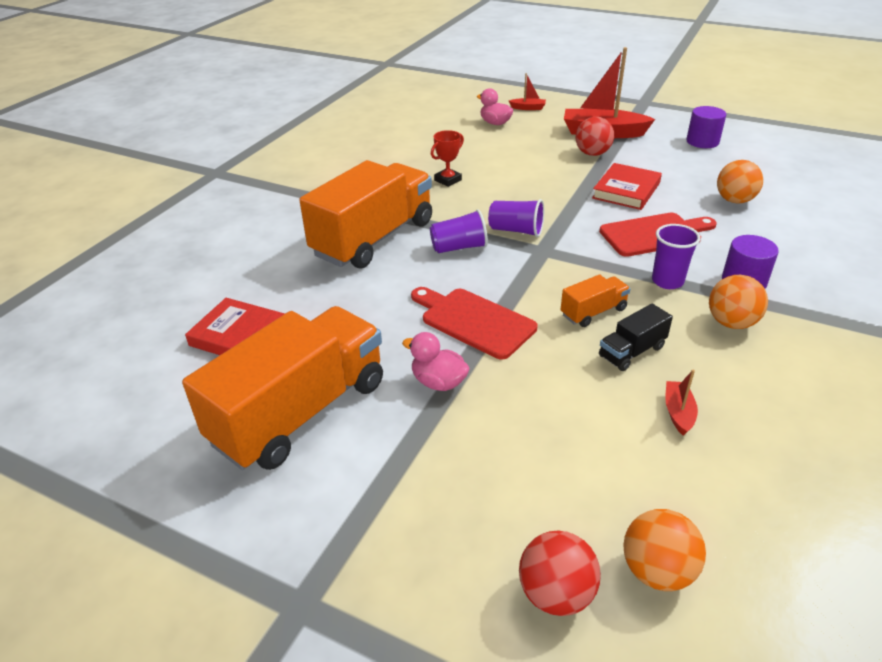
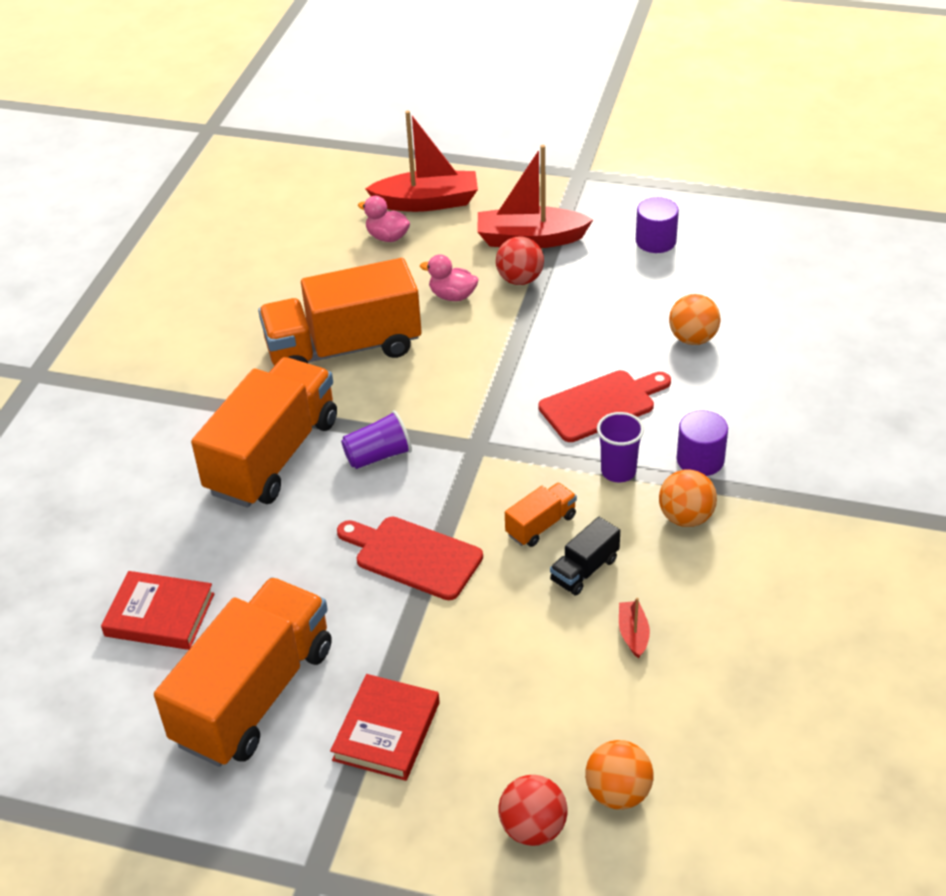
camera: 10 degrees left, 5 degrees up
(438, 382) = (390, 638): pink duck -> pink duck (452, 296)
(448, 180) = (344, 349): red trophy -> orange truck
(516, 230) = (441, 420): purple cup -> none
(528, 108) = (427, 202): red boat -> red boat, size x2.22
(626, 190) = (566, 338): red book -> red book (386, 731)

